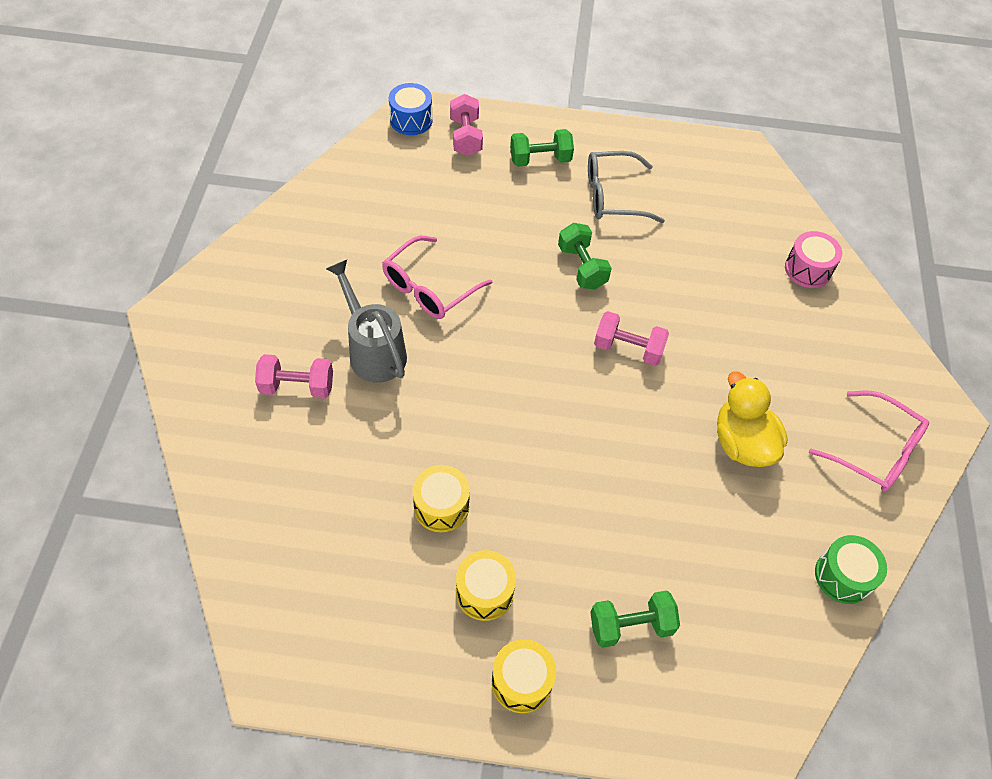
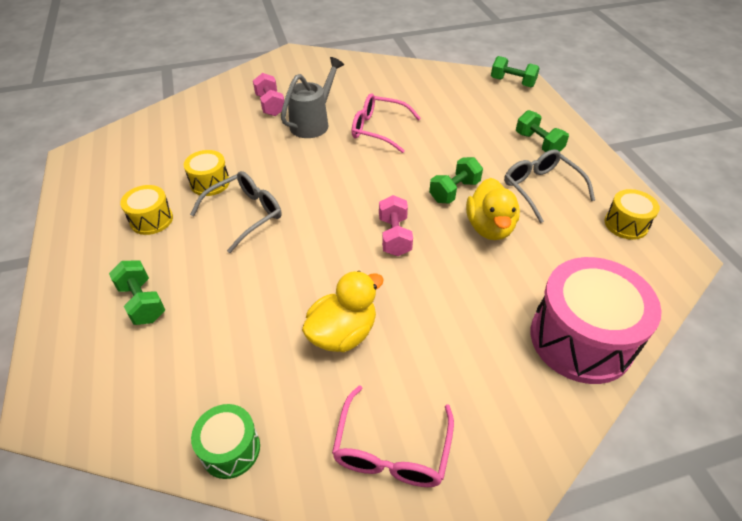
camera: 70 degrees right, 10 degrees down
(411, 120) = (512, 82): blue drum -> green dumbbell
(465, 137) = (522, 107): pink dumbbell -> none
(521, 681) = (88, 255): yellow drum -> yellow drum (626, 224)
(525, 481) = (245, 214): none -> grey glasses
(650, 264) = (489, 227): none -> yellow duck
(807, 269) = (581, 339): pink drum -> pink drum, size x1.99

